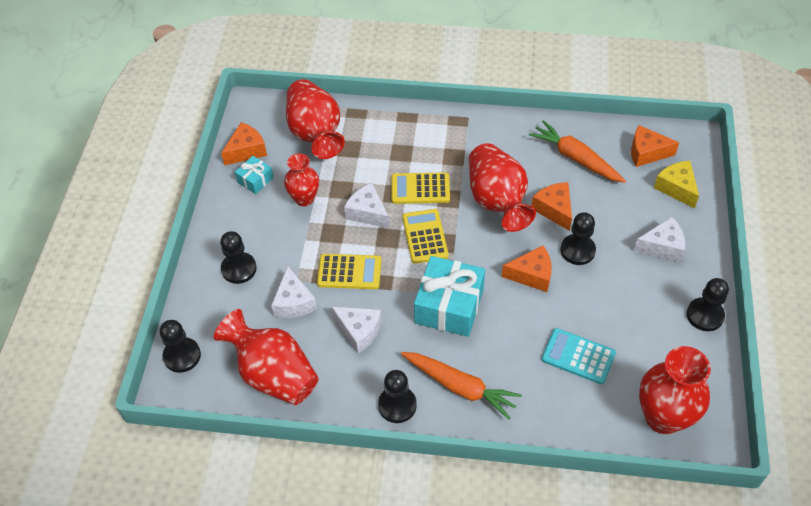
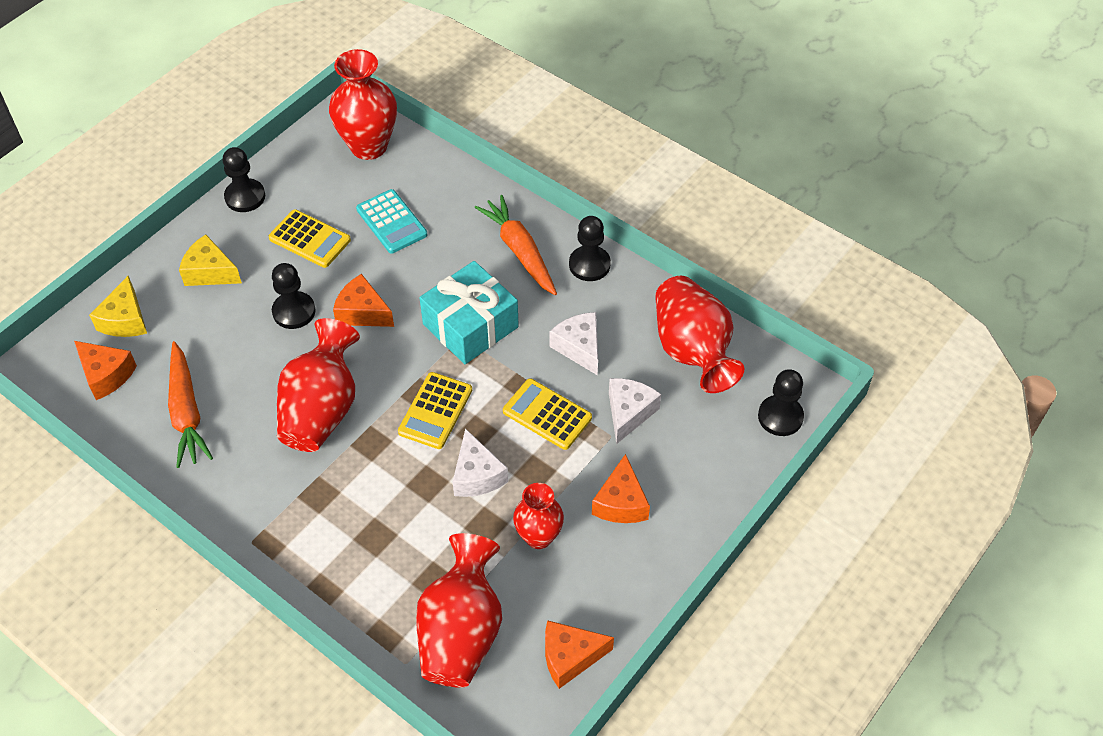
camera: 150 degrees left, 0 degrees up
(239, 269) = (669, 485): black pawn -> none
(255, 180) = (584, 600): turquoise gift -> none
(420, 189) = (393, 472): yellow calculator -> yellow calculator (310, 239)
(554, 209) = (272, 366): orange cheese -> orange cheese (621, 502)
(662, 246) = (210, 272): white cheese -> yellow cheese

